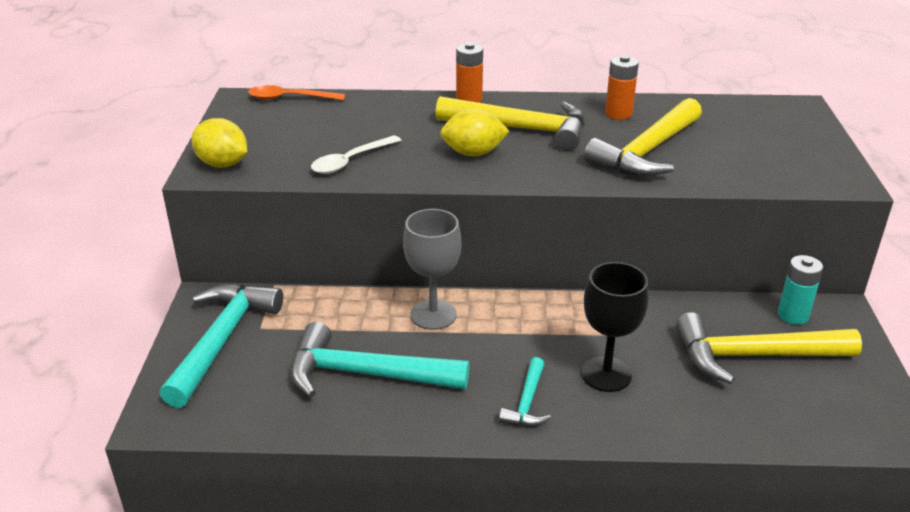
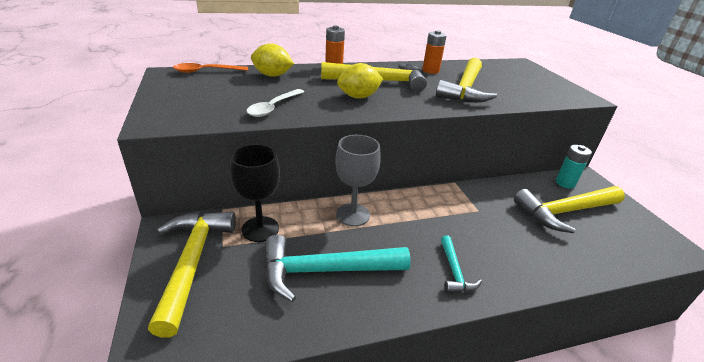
camera: 20 degrees left, 0 degrees up
(221, 340) = (192, 263): turquoise hammer -> yellow hammer
(222, 164) = (168, 116): yellow lemon -> yellow lemon (272, 75)
(606, 374) = (491, 239): black goblet -> black goblet (260, 229)

